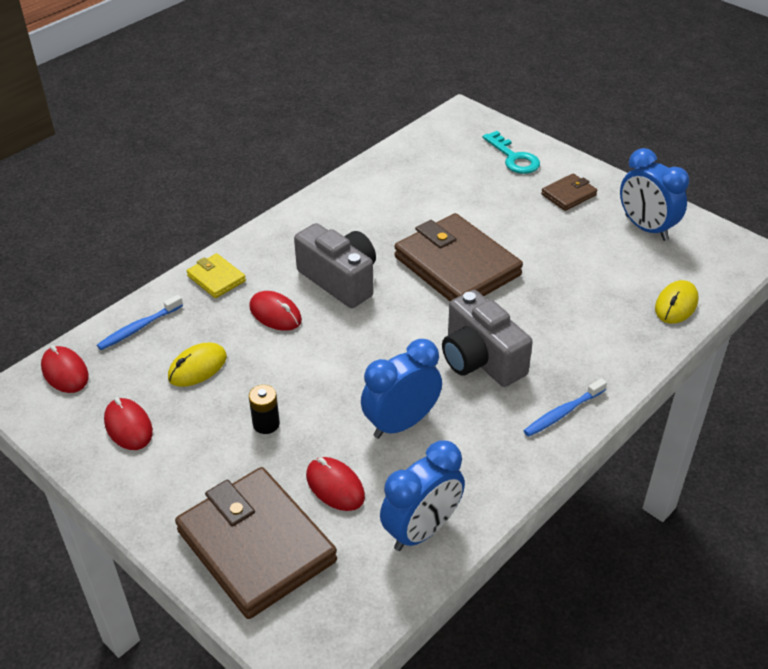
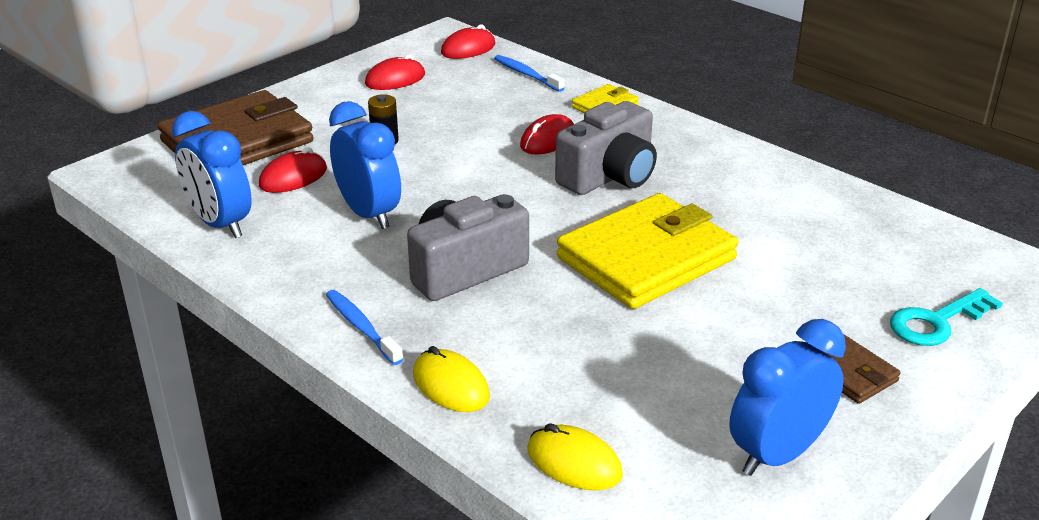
camera: 90 degrees right, 10 degrees down
(197, 367) = (468, 104): yellow mouse -> yellow mouse (451, 386)
(456, 266) = (646, 258): brown wallet -> yellow wallet

